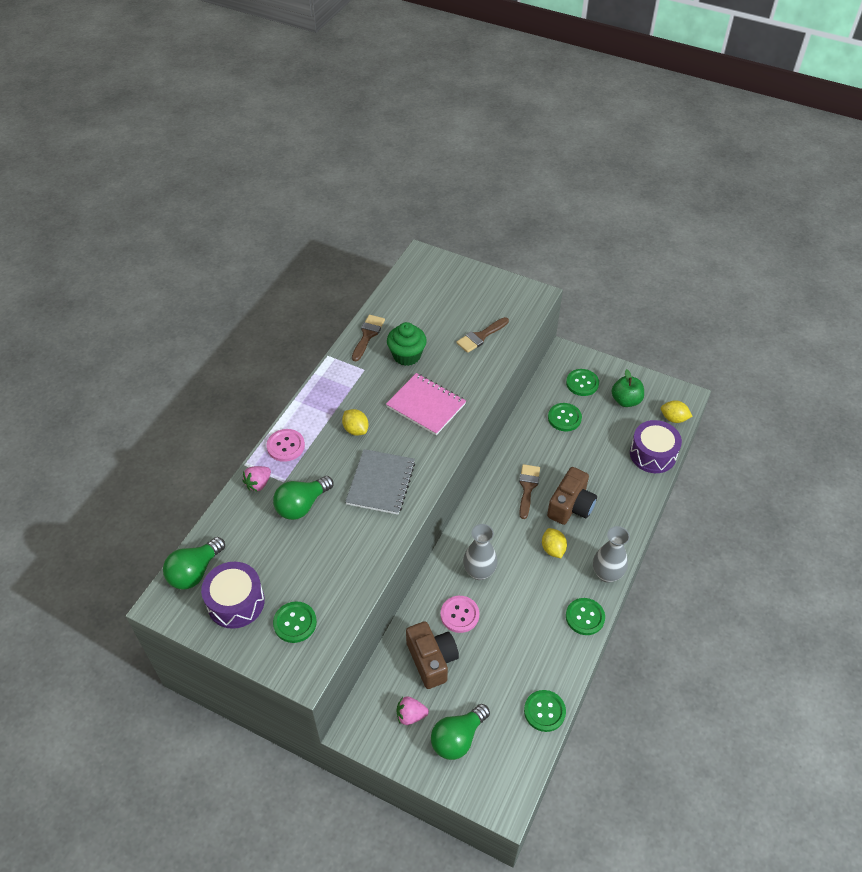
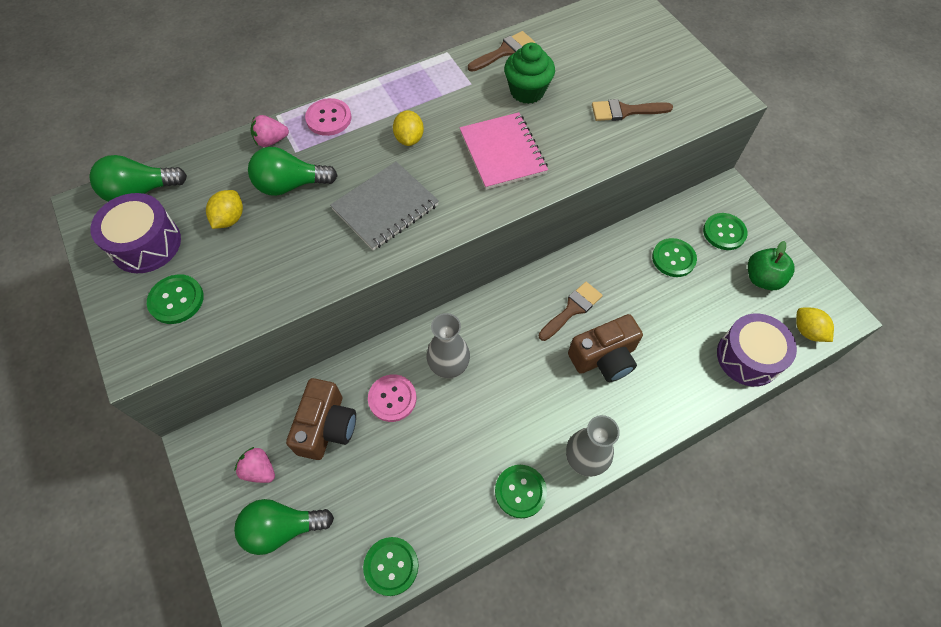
camera: 35 degrees right, 10 degrees up
(553, 549) = (546, 392): yellow lemon -> yellow lemon (230, 219)

